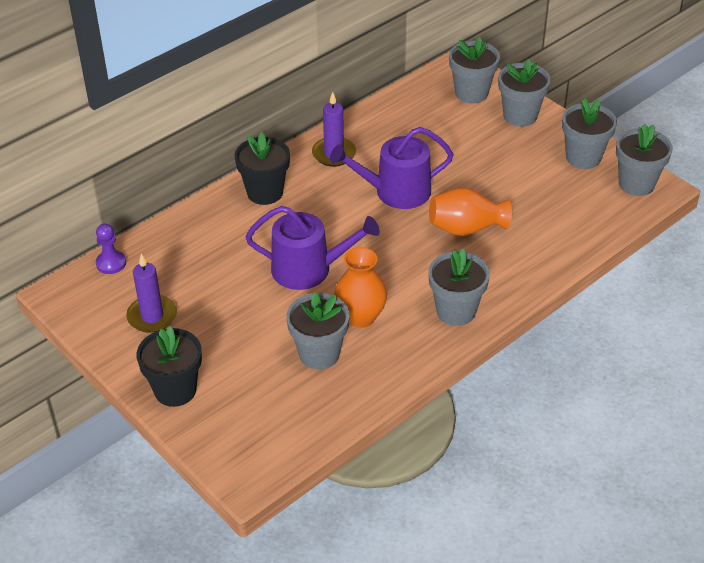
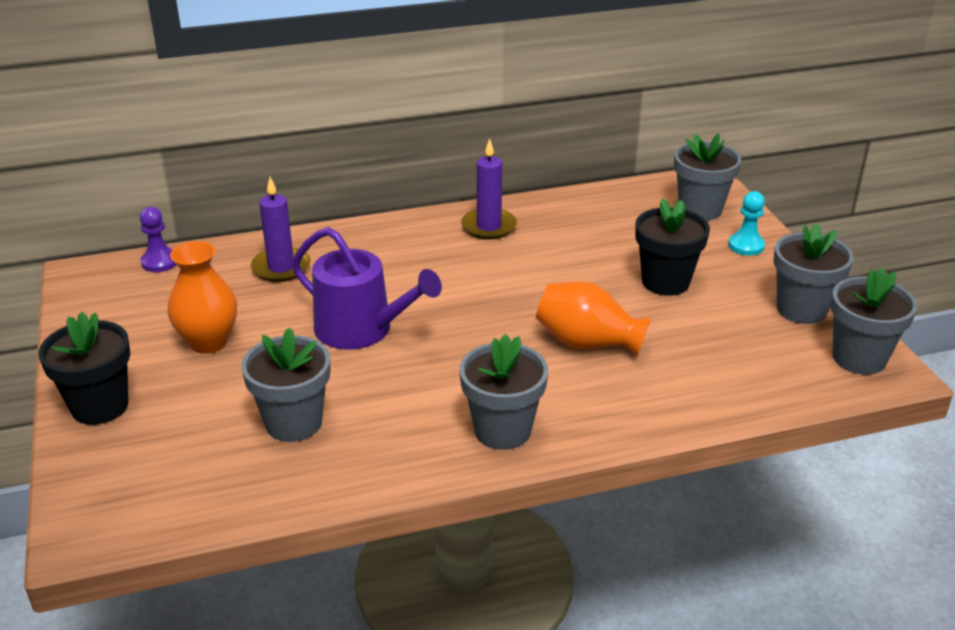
camera: 25 degrees right, 10 degrees down
(152, 316) = (150, 324): purple candle -> purple candle (281, 267)
(265, 192) = (380, 242): black flower pot -> black flower pot (665, 282)
(360, 317) = (378, 398): orange vase -> orange vase (208, 342)
(395, 192) = (530, 281): purple watering can -> none
(520, 116) = (746, 246): grey flower pot -> turquoise pawn

